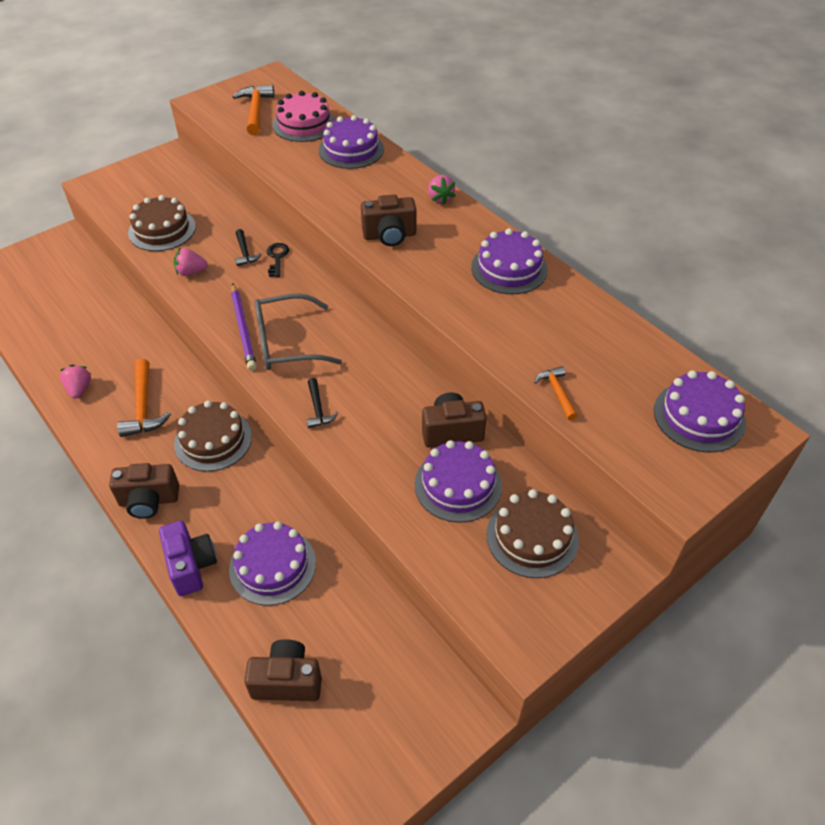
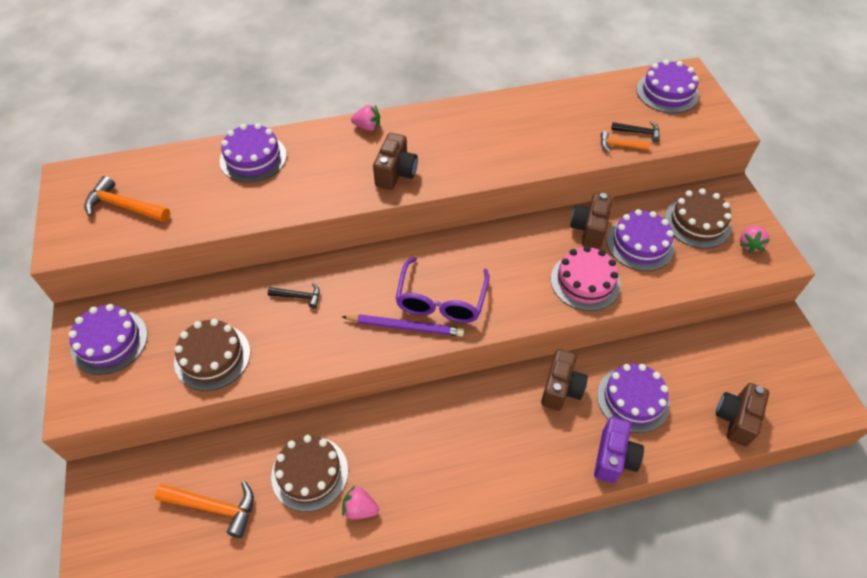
camera: 65 degrees left, 5 degrees up
(143, 407) = (415, 454): orange hammer -> orange hammer (214, 507)
(149, 501) = (532, 475): brown camera -> brown camera (561, 388)
(191, 272) = (298, 347): pink strawberry -> pink strawberry (749, 244)
(191, 566) = (614, 458): purple camera -> purple camera turned 105 degrees clockwise
(213, 440) = (484, 406): brown cake -> brown cake (310, 473)
(277, 257) = (323, 274): black key -> none
(286, 343) = (441, 301): grey glasses -> purple glasses
(304, 124) = (182, 177): pink cake -> pink cake (585, 282)
(318, 409) = (529, 302): black hammer -> black hammer (638, 132)
(509, 268) = (479, 121): purple cake -> purple cake (109, 341)

